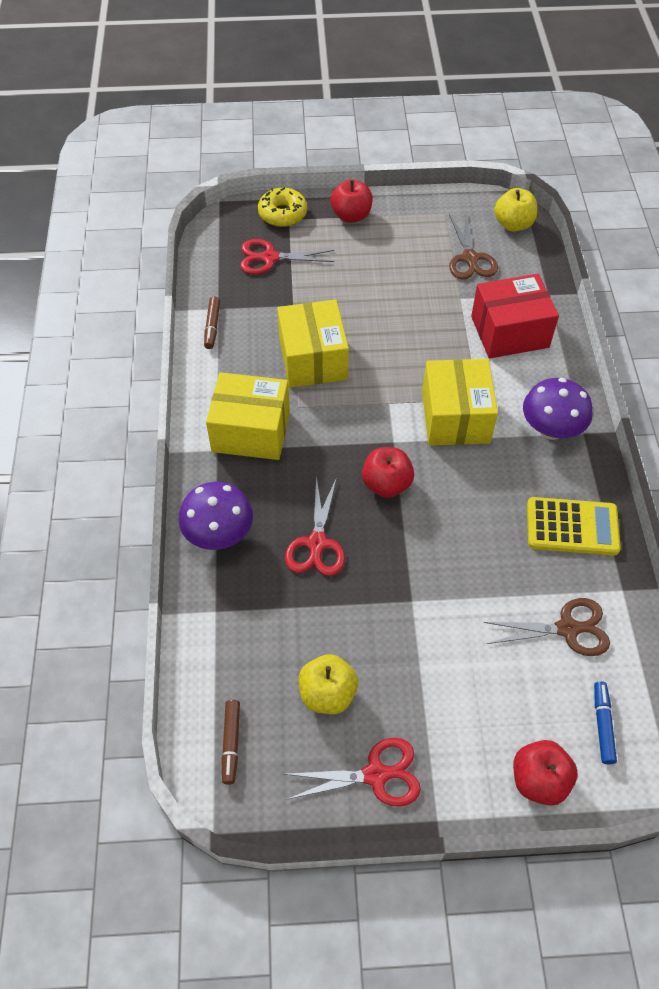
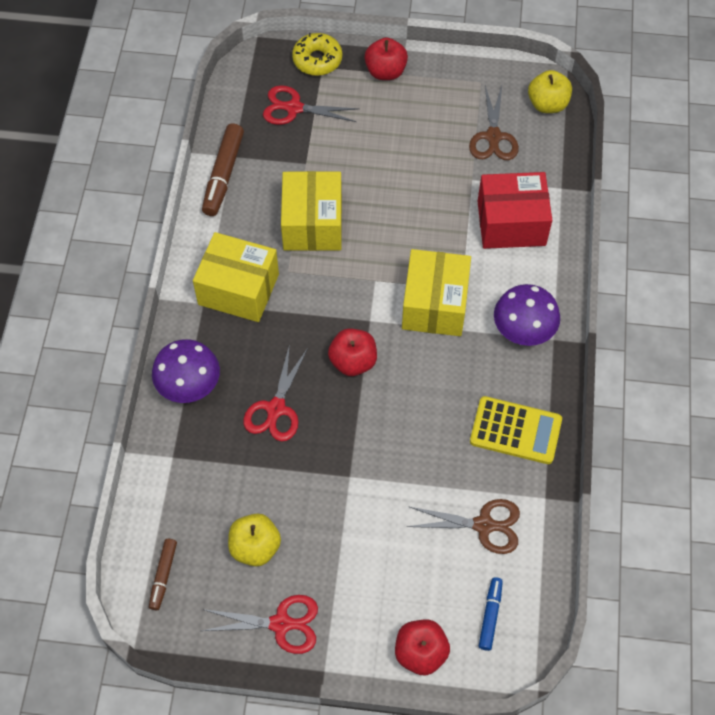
camera: 10 degrees right, 5 degrees up
(212, 326) = (223, 175): brown marker -> brown marker, size x1.71

